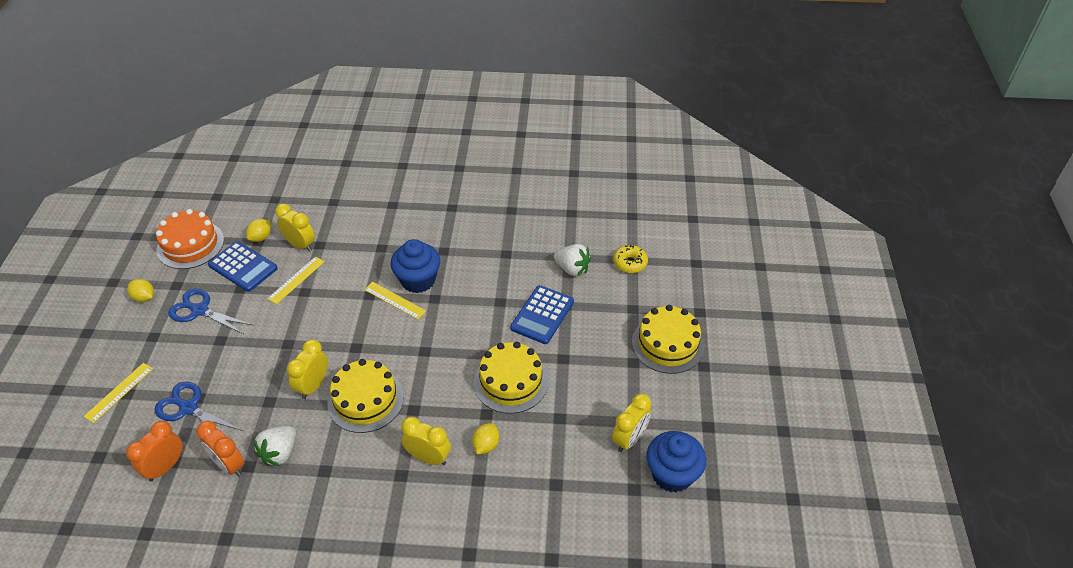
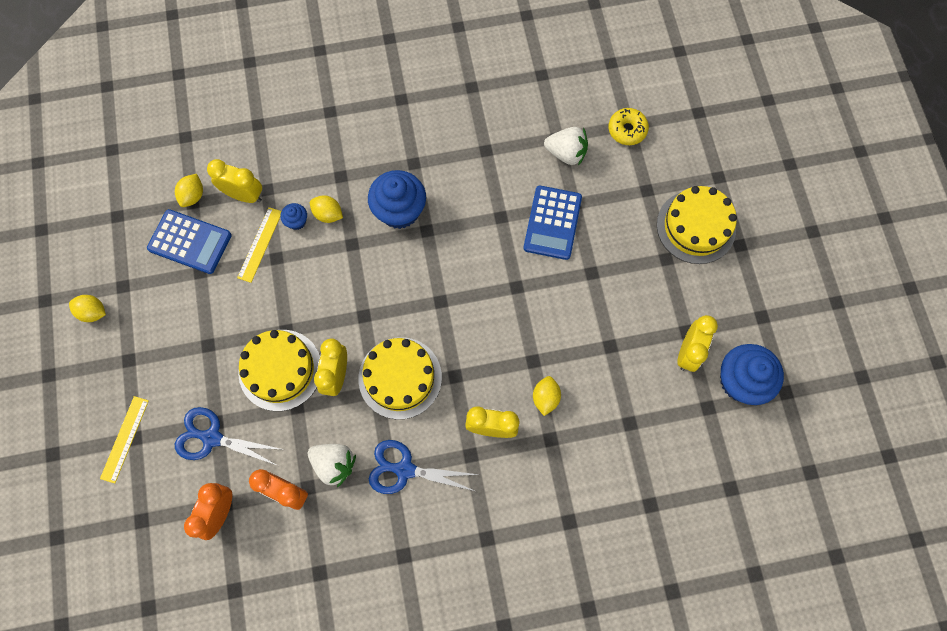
camera: 15 degrees left, 25 degrees up
(190, 245) = (113, 226): orange cake -> none
(200, 310) = (166, 313): blue scissors -> blue scissors (405, 469)
(279, 453) = (334, 464): white strawberry -> white strawberry turned 75 degrees counterclockwise
(332, 270) = (296, 221): none -> blue cupcake
(359, 271) = (328, 214): none -> yellow lemon
(394, 300) = (383, 244): yellow ruler -> none
(511, 382) = (546, 315): yellow cake -> yellow cake (280, 370)

